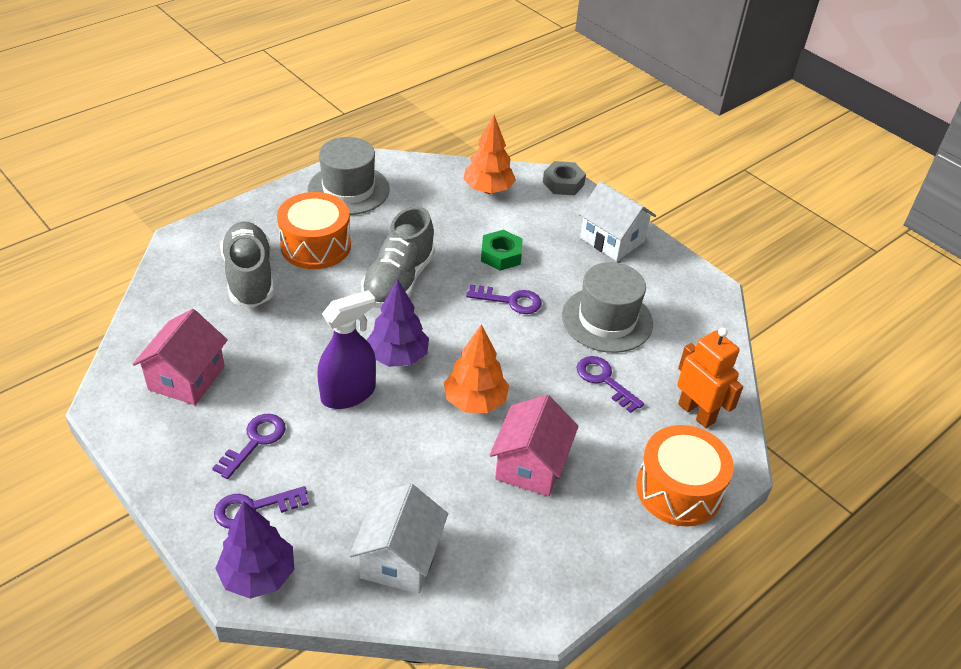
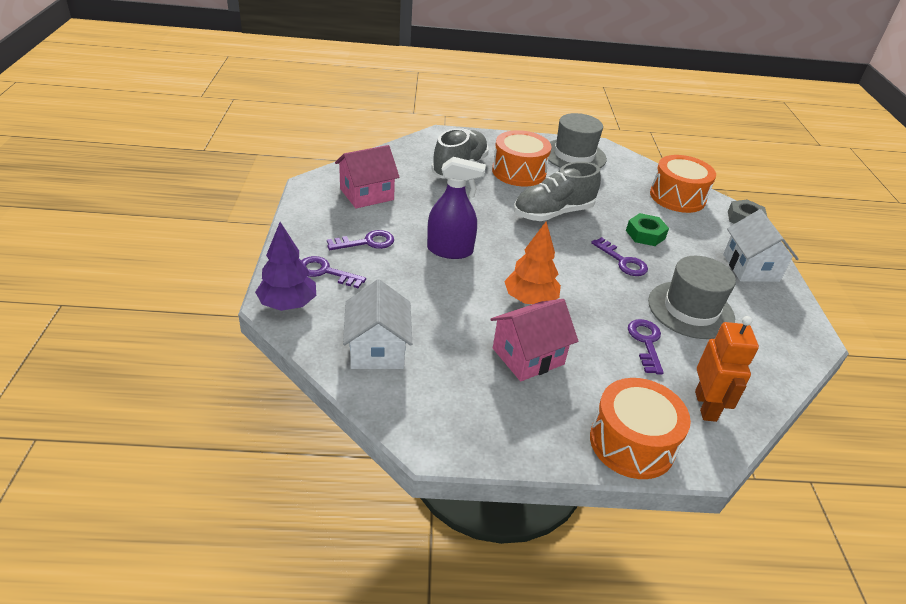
camera: 40 degrees right, 5 degrees down
(397, 357) = (505, 249): purple tree -> none
(399, 558) = (377, 349): white house -> white house turned 60 degrees counterclockwise
(488, 190) = (677, 197): orange tree -> orange drum

